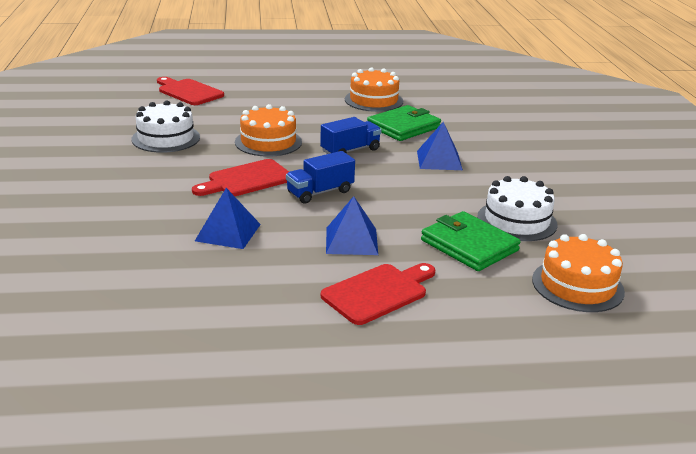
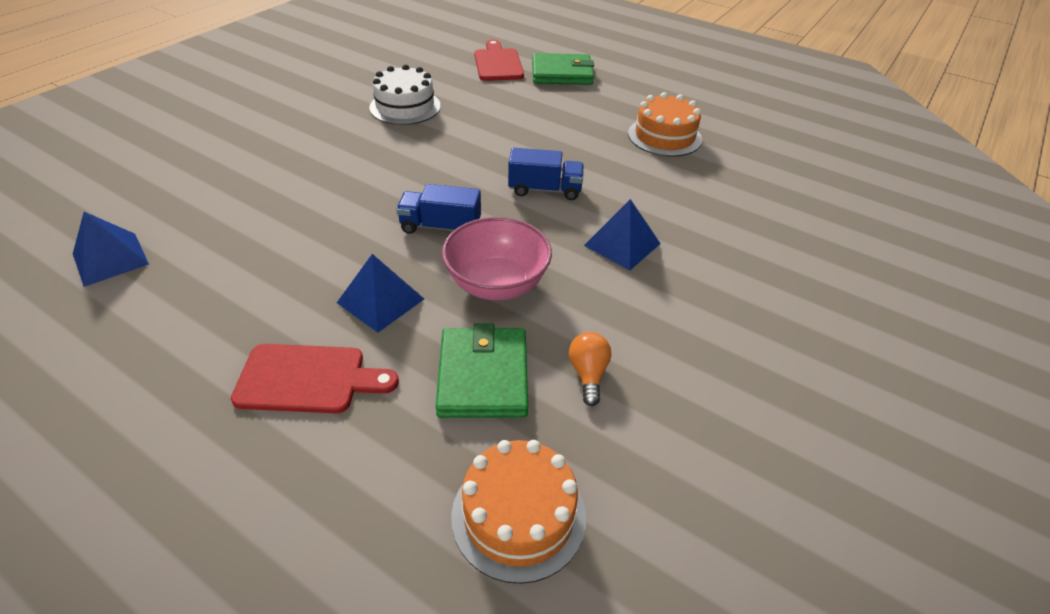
camera: 40 degrees right, 15 degrees up
(228, 232) = (299, 232): blue pyramid -> blue pyramid (110, 259)
(247, 180) = (401, 181): red cutting board -> none
(268, 142) = (483, 146): orange cake -> none
(403, 127) = (647, 183): green wallet -> green wallet (562, 73)
(404, 205) = (497, 284): none -> pink bowl
(517, 221) = (588, 374): white cake -> orange light bulb

